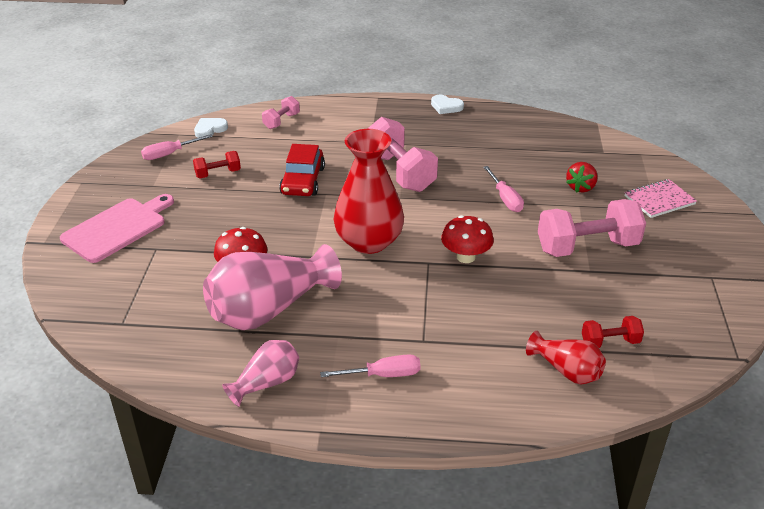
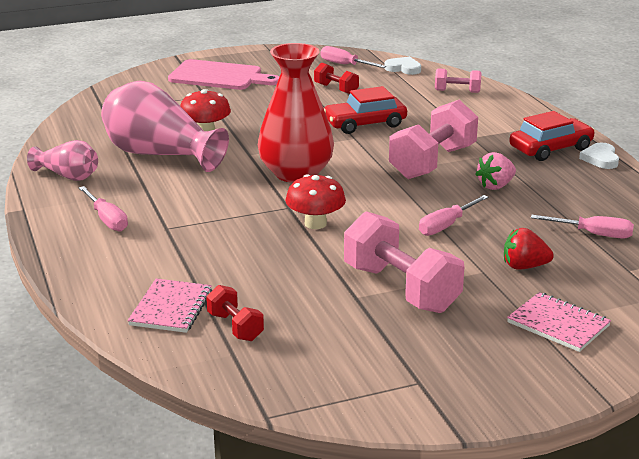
camera: 65 degrees right, 10 degrees down
(415, 118) = (550, 148): none -> red car
(458, 159) = (495, 186): none -> pink strawberry
(551, 147) = (593, 234): none -> pink screwdriver
(566, 370) = (171, 308): red vase -> pink notebook

